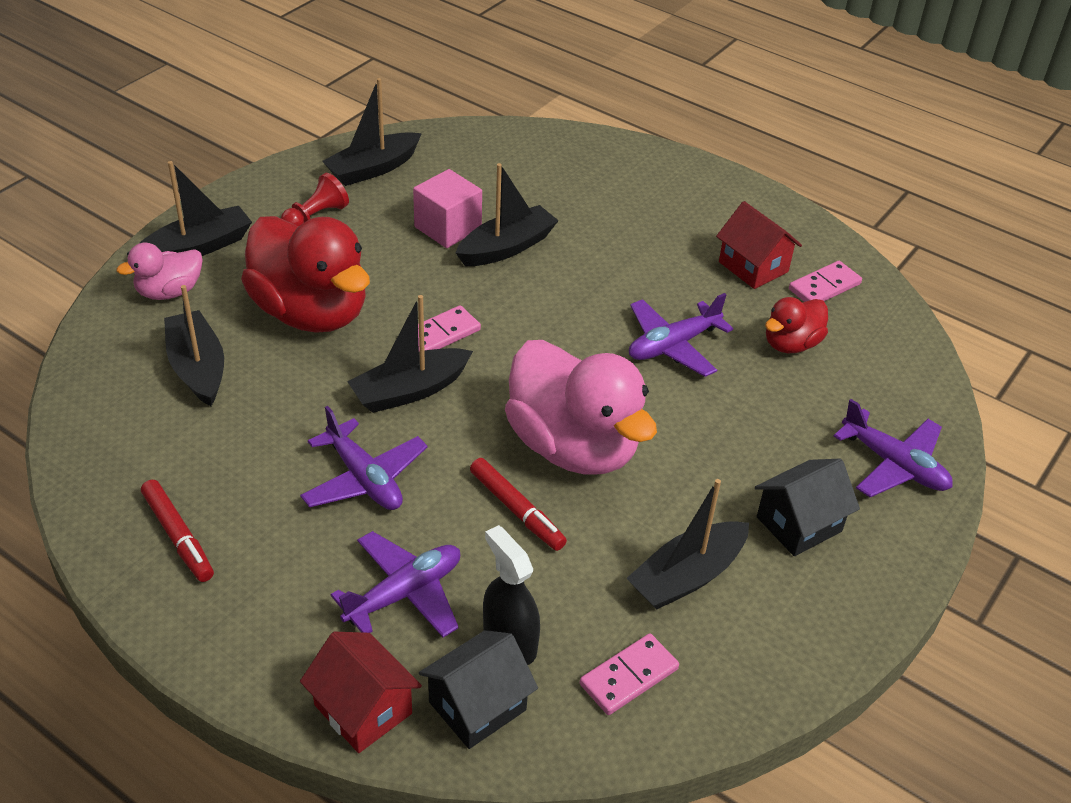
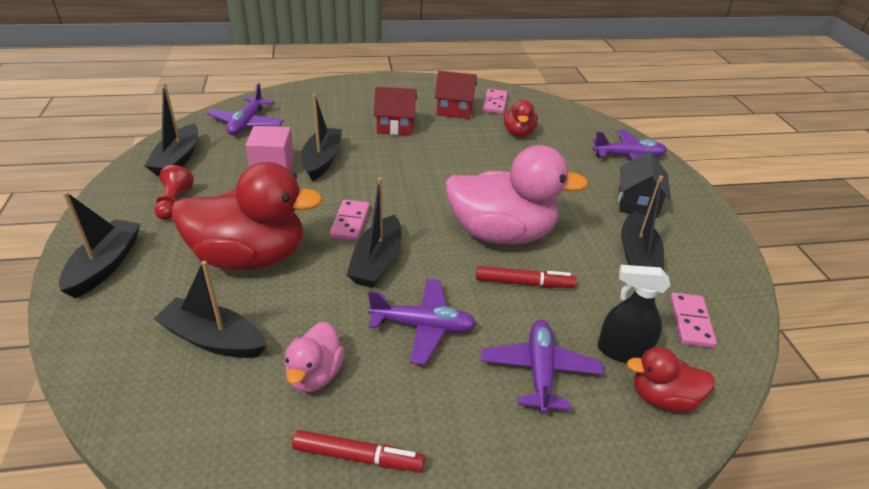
camera: 45 degrees left, 5 degrees down
(169, 292) = (120, 306): pink duck -> pink duck (315, 375)
(363, 709) = (620, 456): red house -> red house (395, 126)
(477, 706) = (662, 398): black house -> red duck
(673, 345) = (473, 161): purple plane -> purple plane (247, 123)

